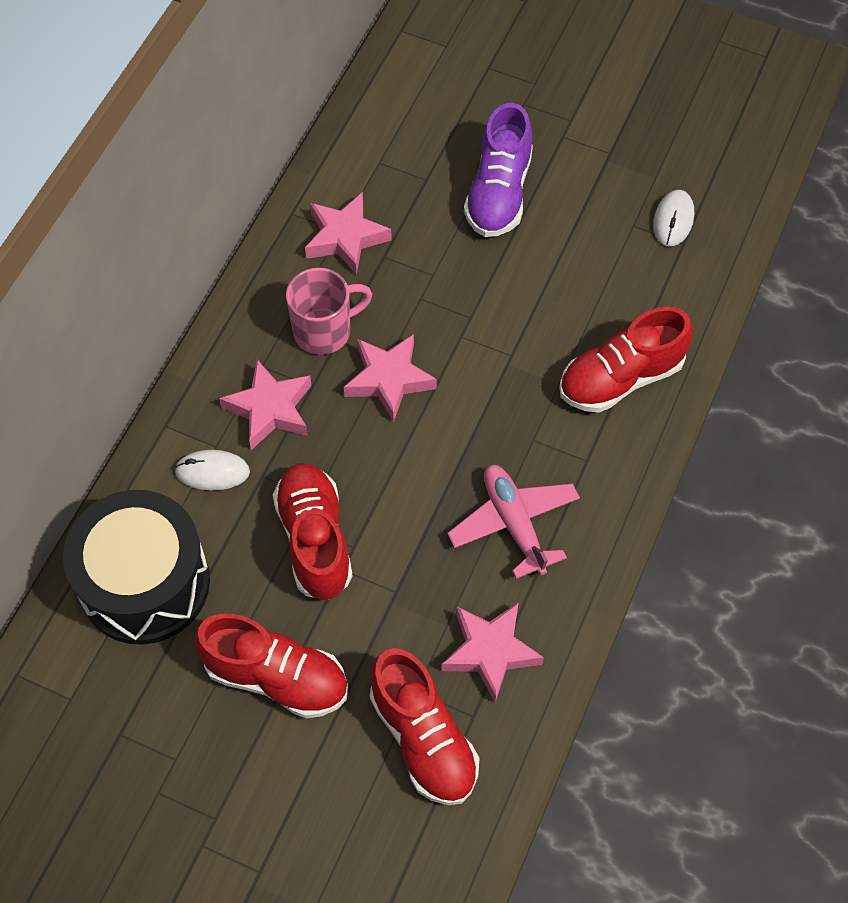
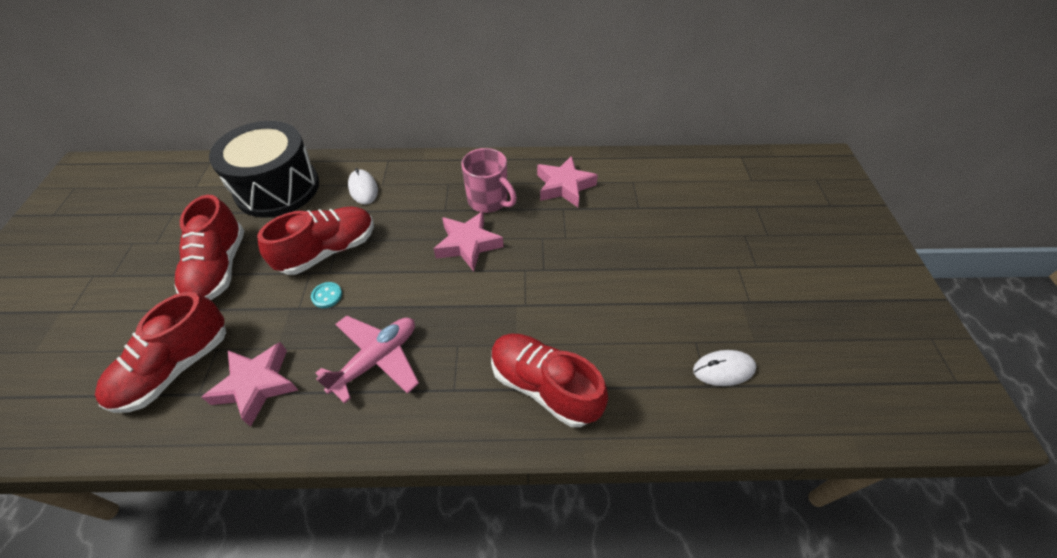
camera: 65 degrees right, 10 degrees down
(270, 409) = (418, 197): pink star -> none
(393, 556) = (327, 296): none -> turquoise button
(499, 193) = (657, 248): purple shoe -> none

